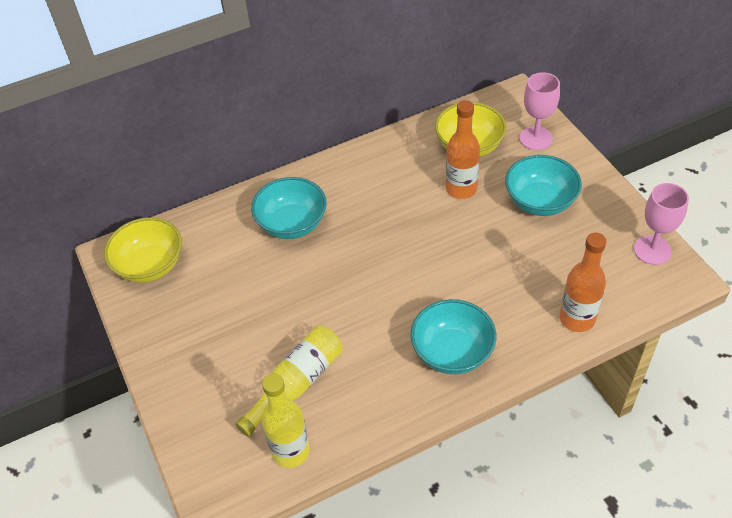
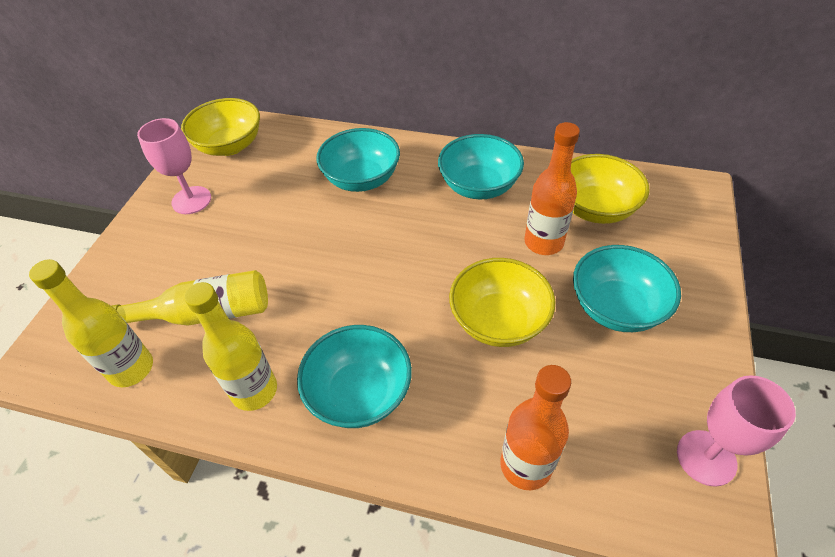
camera: 40 degrees right, 0 degrees up
(380, 177) = (478, 186): none -> turquoise bowl
(388, 399) = (254, 390): none -> yellow bottle
(485, 255) = (498, 321): none -> yellow bowl
(535, 138) = (678, 242): pink goblet -> pink goblet (191, 200)

